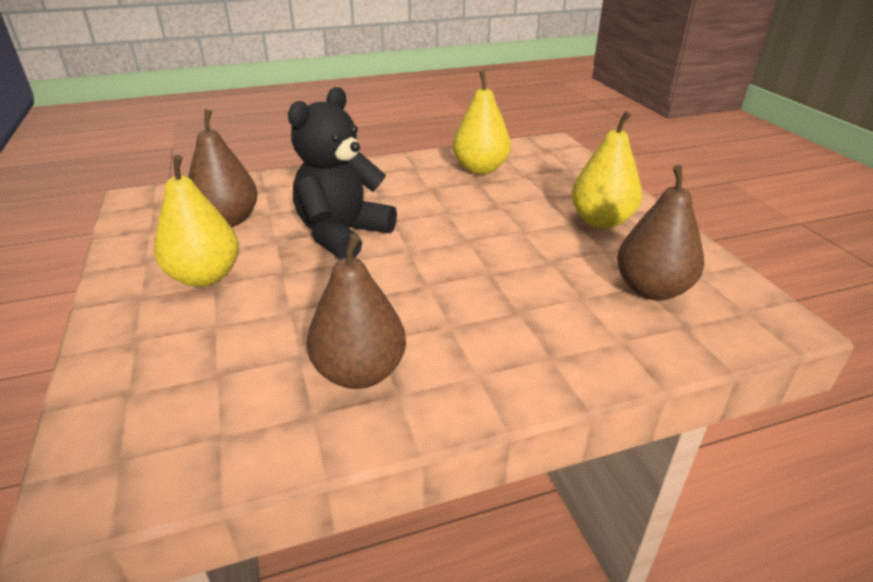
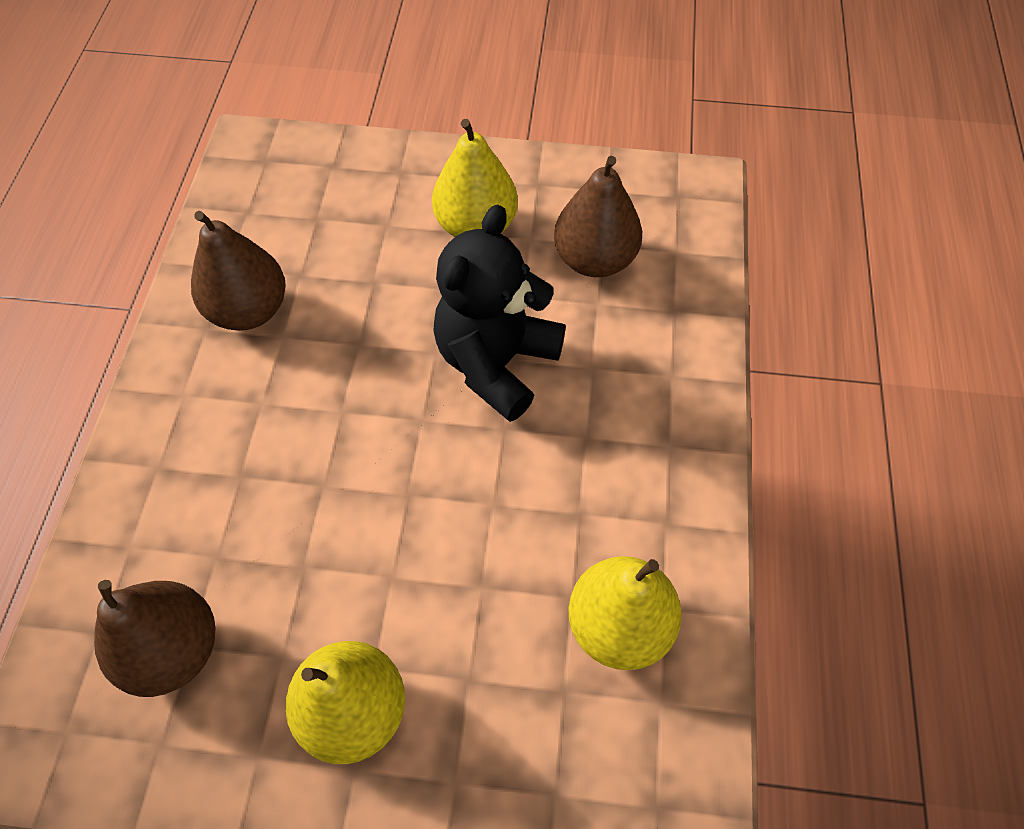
camera: 115 degrees right, 25 degrees up
(343, 235) = (496, 363): black teddy bear -> black teddy bear turned 120 degrees counterclockwise

